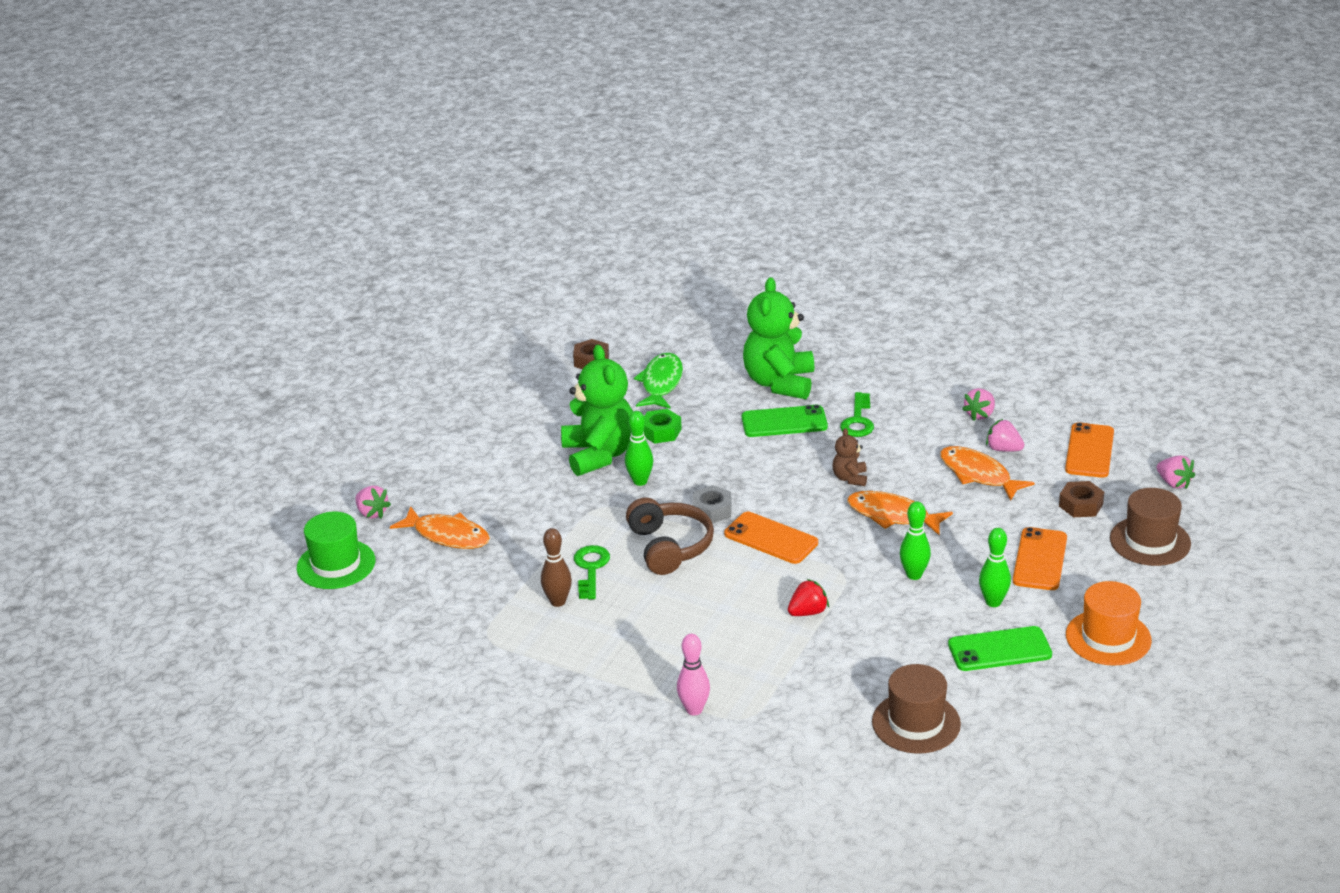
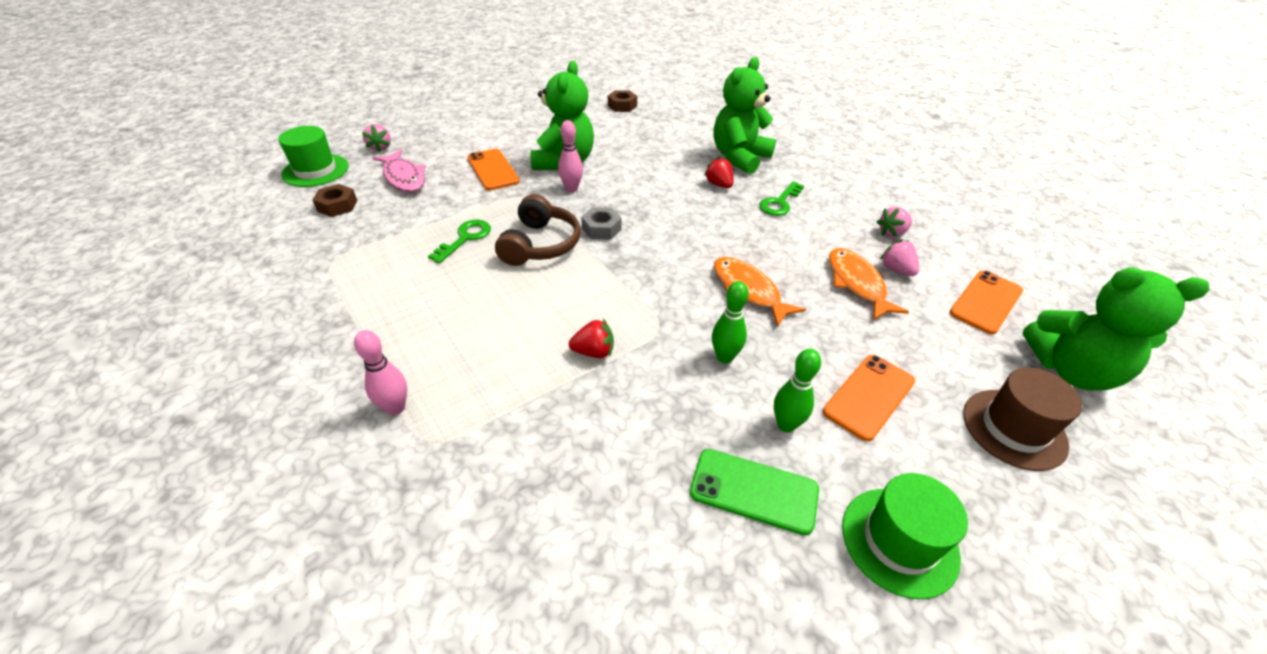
camera: 25 degrees right, 10 degrees up
(447, 535) = (404, 178): orange fish -> pink fish
(558, 601) = (412, 254): brown bowling pin -> none
(640, 481) = (571, 189): green bowling pin -> pink bowling pin
(661, 383) = (654, 132): green fish -> none
(661, 432) = (622, 161): green nut -> none
(771, 538) = (625, 269): orange phone -> orange phone (493, 170)
(784, 422) = (719, 184): green phone -> red strawberry
(850, 478) = (736, 245): brown teddy bear -> none
(916, 723) = (586, 547): brown hat -> none
(1080, 505) = (948, 353): brown nut -> brown nut (337, 206)
(1108, 638) = (899, 541): orange hat -> green hat
(1174, 483) = (1071, 370): pink strawberry -> green teddy bear

